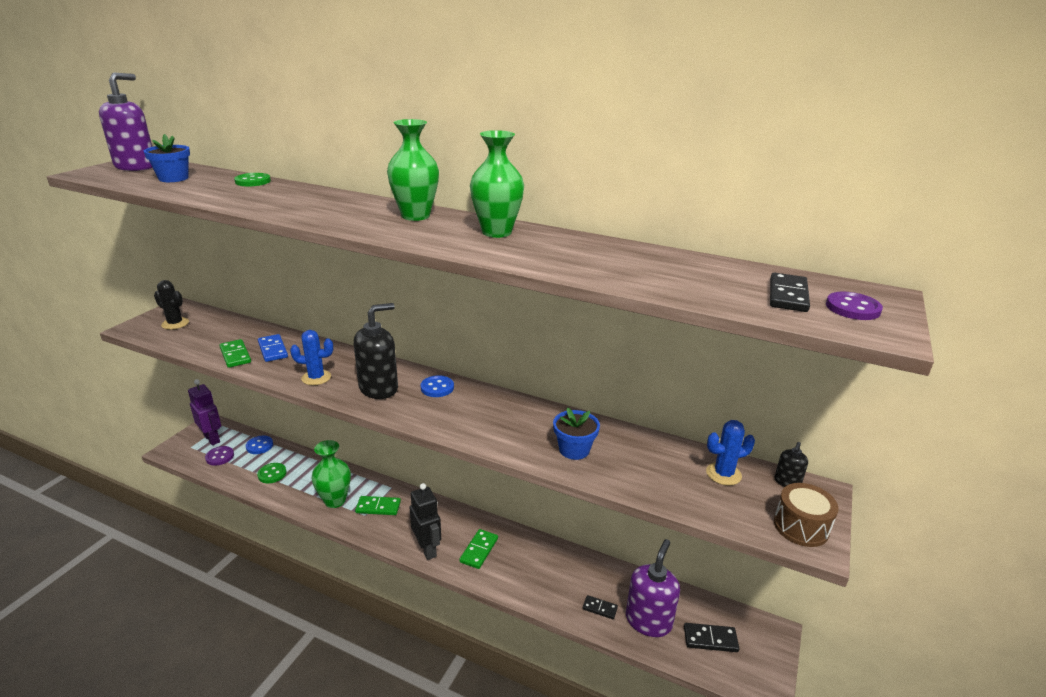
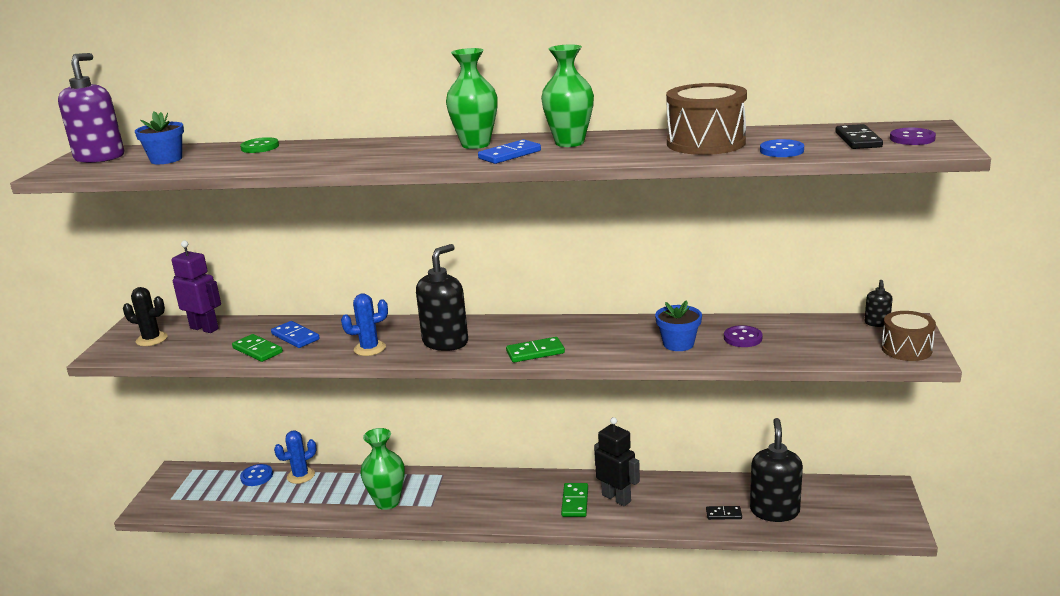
camera: 15 degrees left, 5 degrees down
(212, 438) = (191, 484): purple robot -> purple robot (204, 328)
(220, 457) = (216, 498): purple button -> purple button (742, 338)
(272, 474) = (294, 498): green button -> none
(378, 507) = (440, 495): green domino -> green domino (535, 352)
(427, 549) = (520, 515): black robot -> black robot (616, 498)
(429, 234) = (510, 155): none -> blue domino
(437, 388) = (505, 328): blue button -> blue button (781, 150)
(622, 262) = (705, 143): none -> brown drum
(648, 621) = (774, 511): purple soap dispenser -> black soap dispenser
(710, 639) = (837, 508): black domino -> none
(723, 474) = (821, 330): blue cactus -> blue cactus (301, 475)

